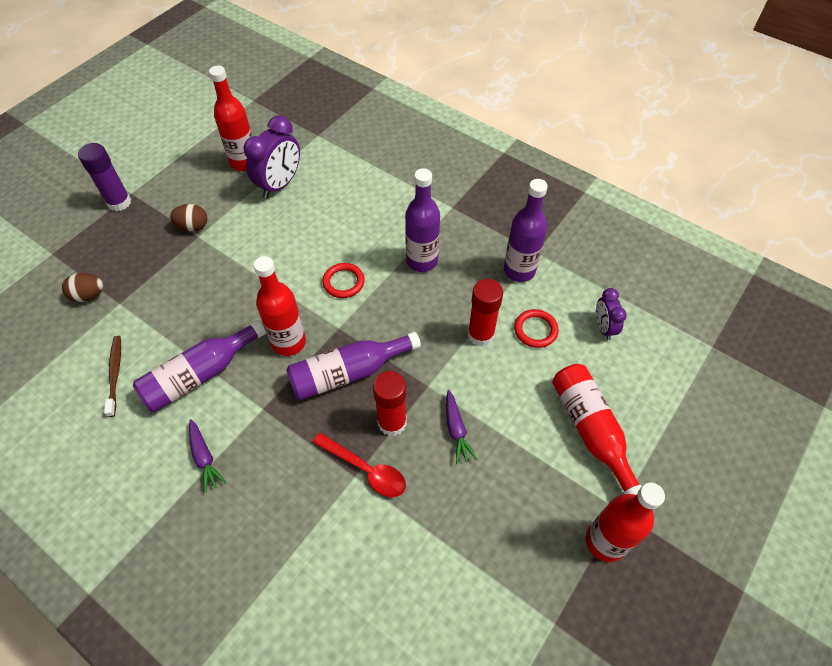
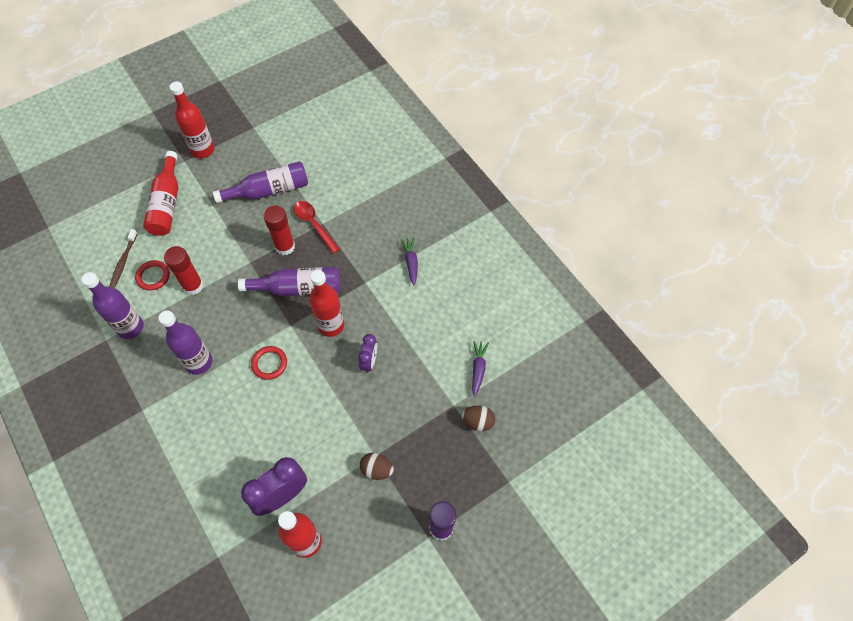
camera: 160 degrees left, 5 degrees up
(115, 374) = (462, 341): brown toothbrush -> brown toothbrush (123, 262)
(200, 375) = (402, 321): purple bottle -> purple bottle (269, 190)
(456, 430) = (247, 229): purple carrot -> purple carrot (478, 369)
(603, 327) = (106, 263): purple clock -> purple clock (369, 361)

